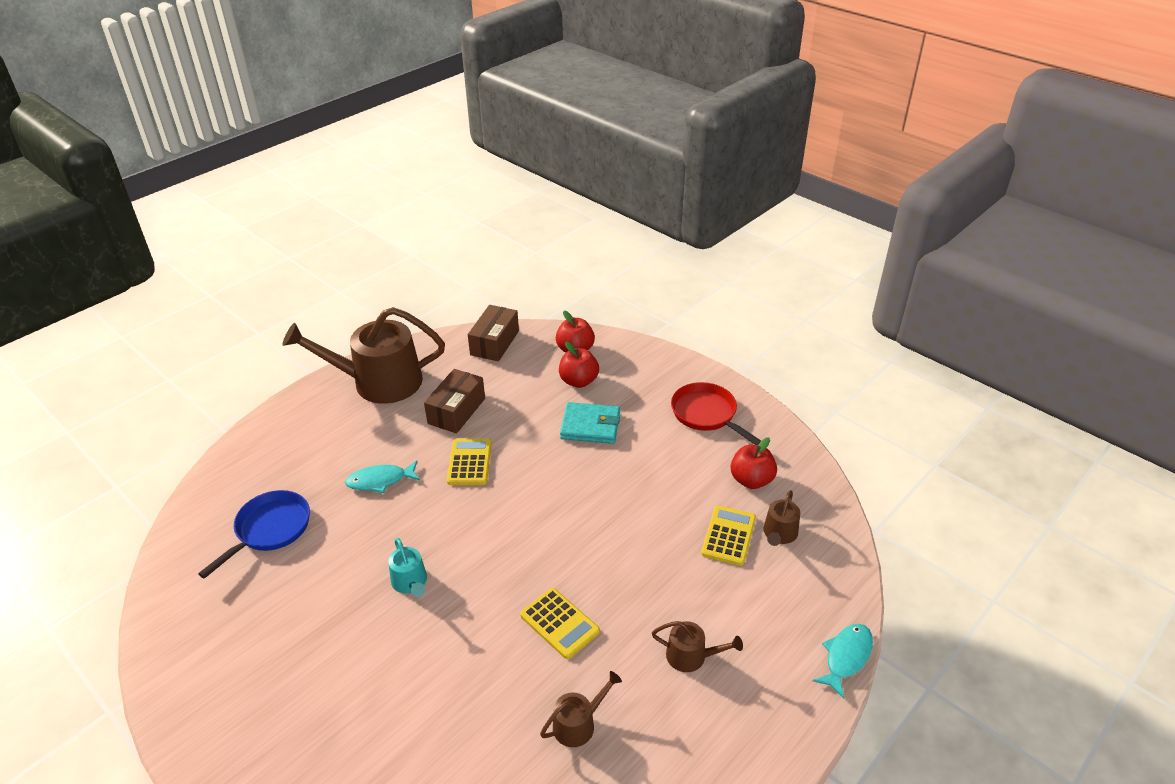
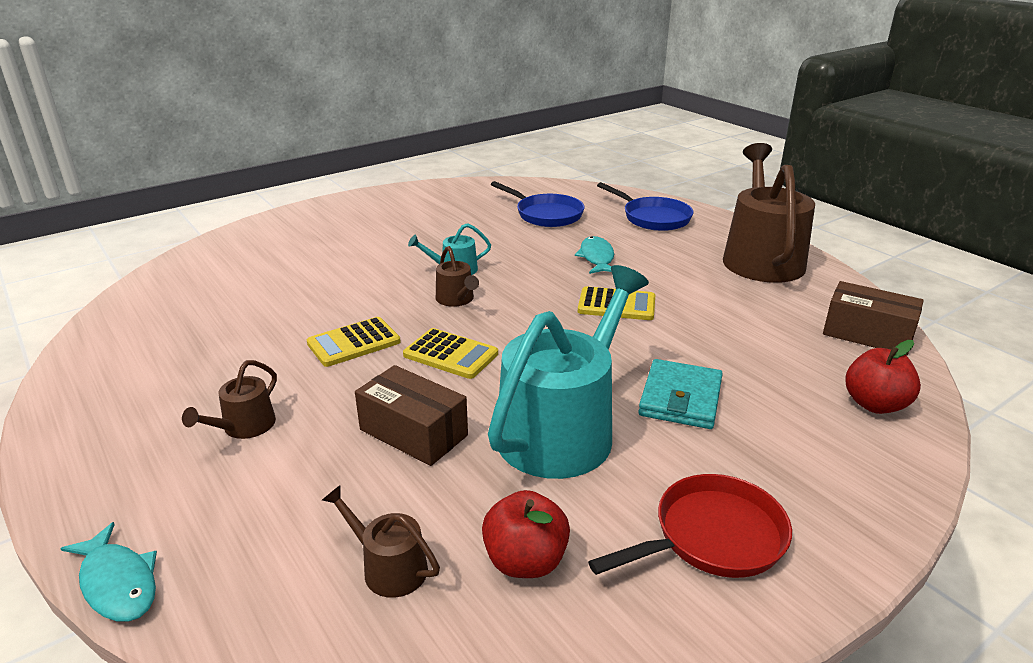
camera: 100 degrees right, 10 degrees down
(286, 447) = (653, 218): none -> blue pan
(456, 411) = (711, 301): brown box -> brown box (413, 432)
(578, 724) = (231, 342): brown watering can -> brown watering can (456, 299)
(579, 381) = (789, 399): red apple -> none
(638, 477) = (562, 429): none -> turquoise watering can
(728, 536) = (413, 502): yellow calculator -> yellow calculator (450, 354)

